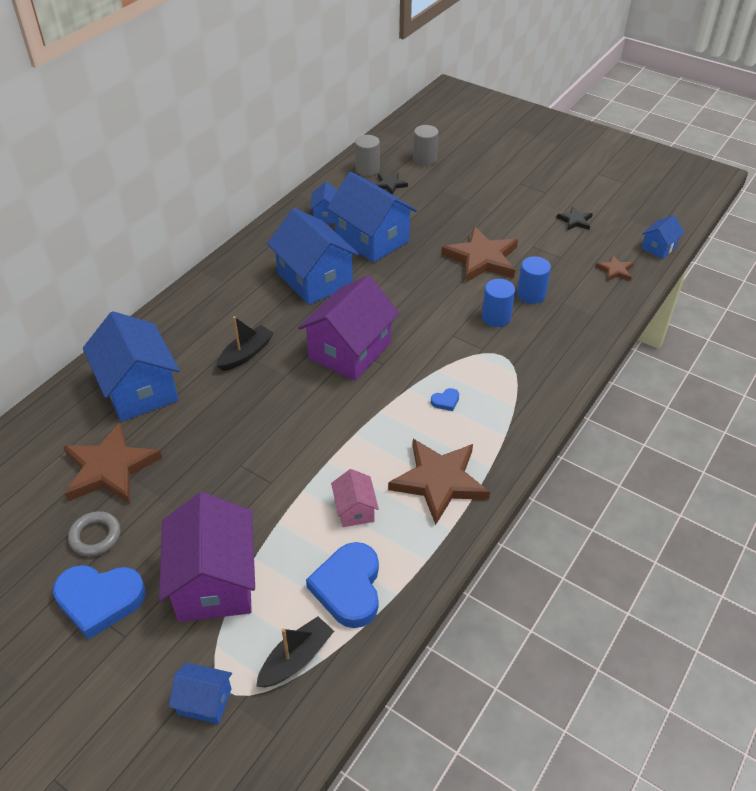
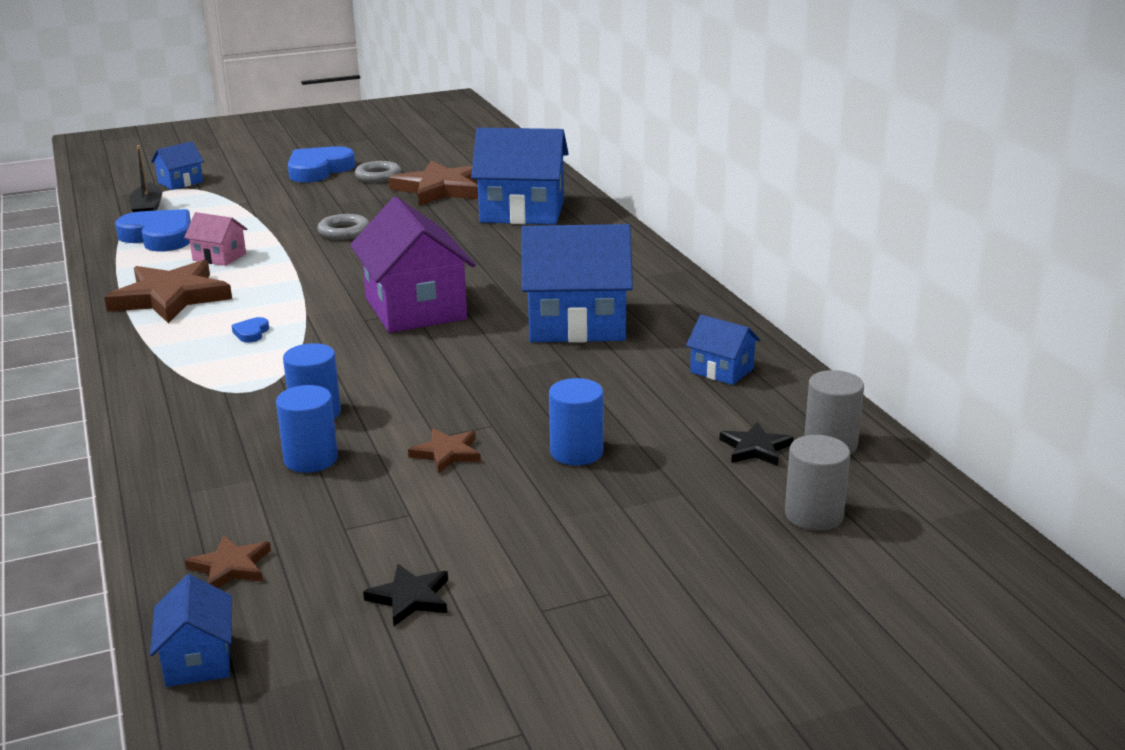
camera: 125 degrees right, 20 degrees down
(214, 581) = (261, 200): purple house -> none
(246, 354) = (498, 260): black boat -> none
(250, 468) = (344, 231): none -> grey ring
(372, 239) = (615, 385): blue house -> none
(442, 226) = (576, 452): none -> blue cylinder
(482, 259) = (447, 453): brown star -> brown star, size x0.48

